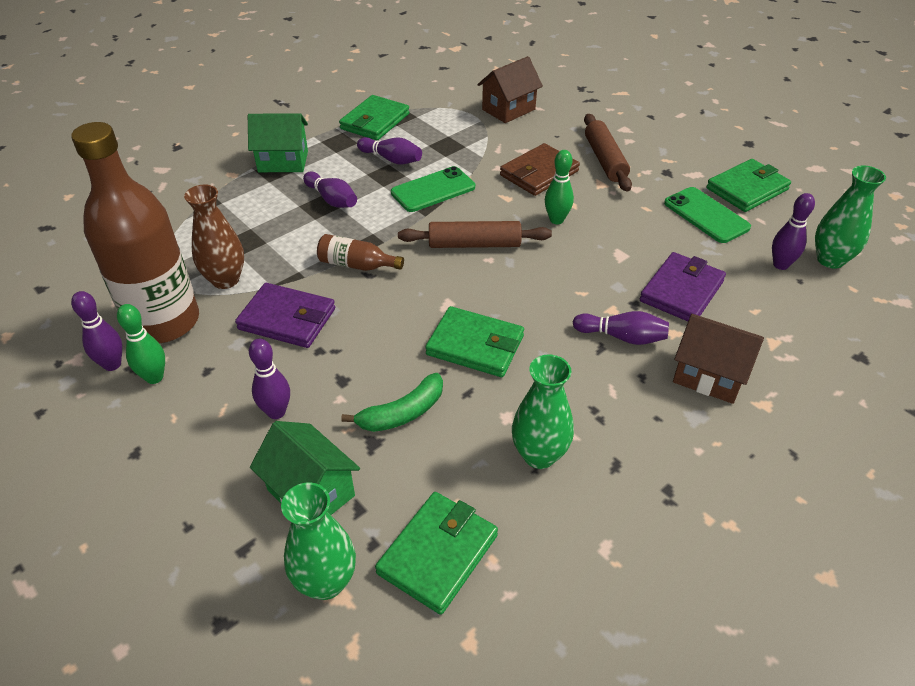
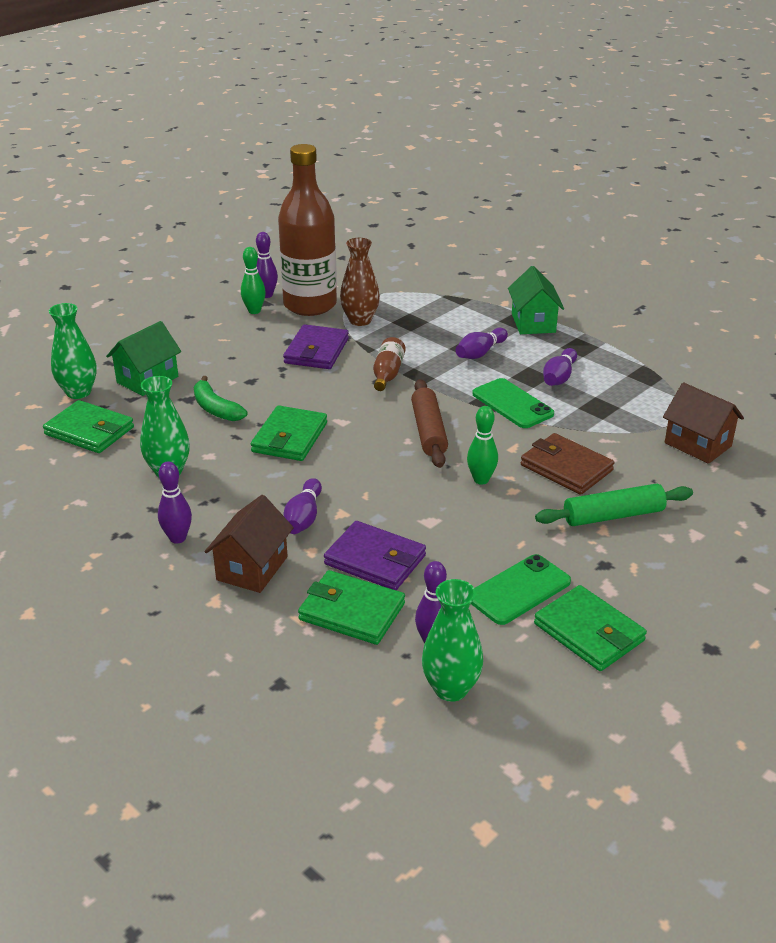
camera: 85 degrees right, 10 degrees down
(276, 412) = (220, 359): purple bowling pin -> purple bowling pin (177, 538)
(375, 121) = (627, 362): green wallet -> green wallet (352, 612)
(605, 160) = (613, 515): brown rolling pin -> green rolling pin

